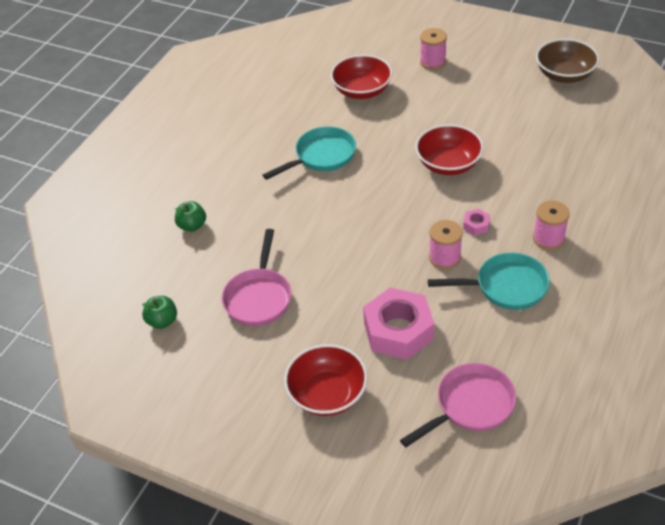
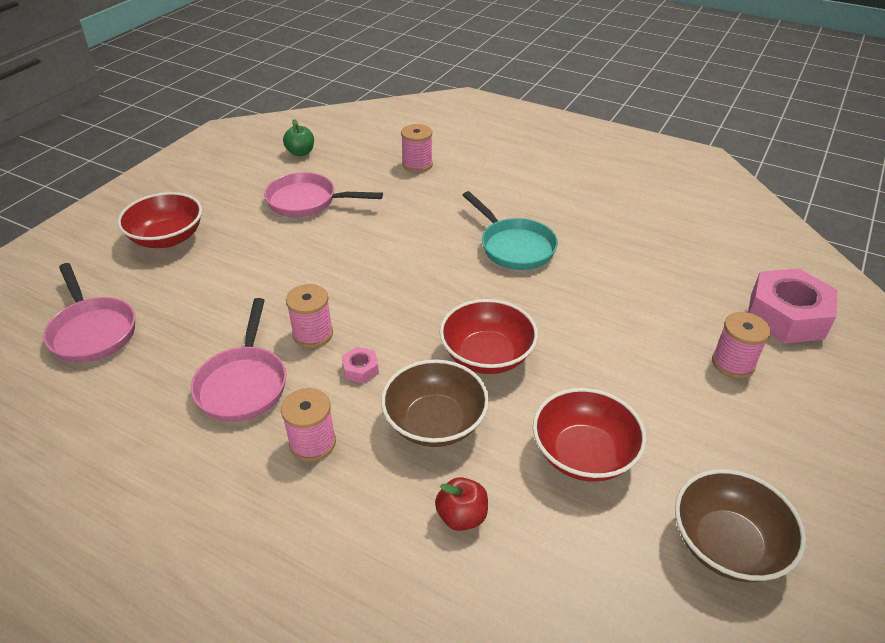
camera: 90 degrees right, 5 degrees down
(192, 226) = (417, 165): green apple -> pink spool
(362, 91) = (649, 286): red bowl -> red bowl (583, 454)
(398, 331) = (219, 288): pink nut -> pink nut (786, 316)
(505, 287) = (243, 384): turquoise pan -> pink pan
(515, 183) = (435, 422): none -> brown bowl
(581, 166) = (462, 516): none -> red apple

